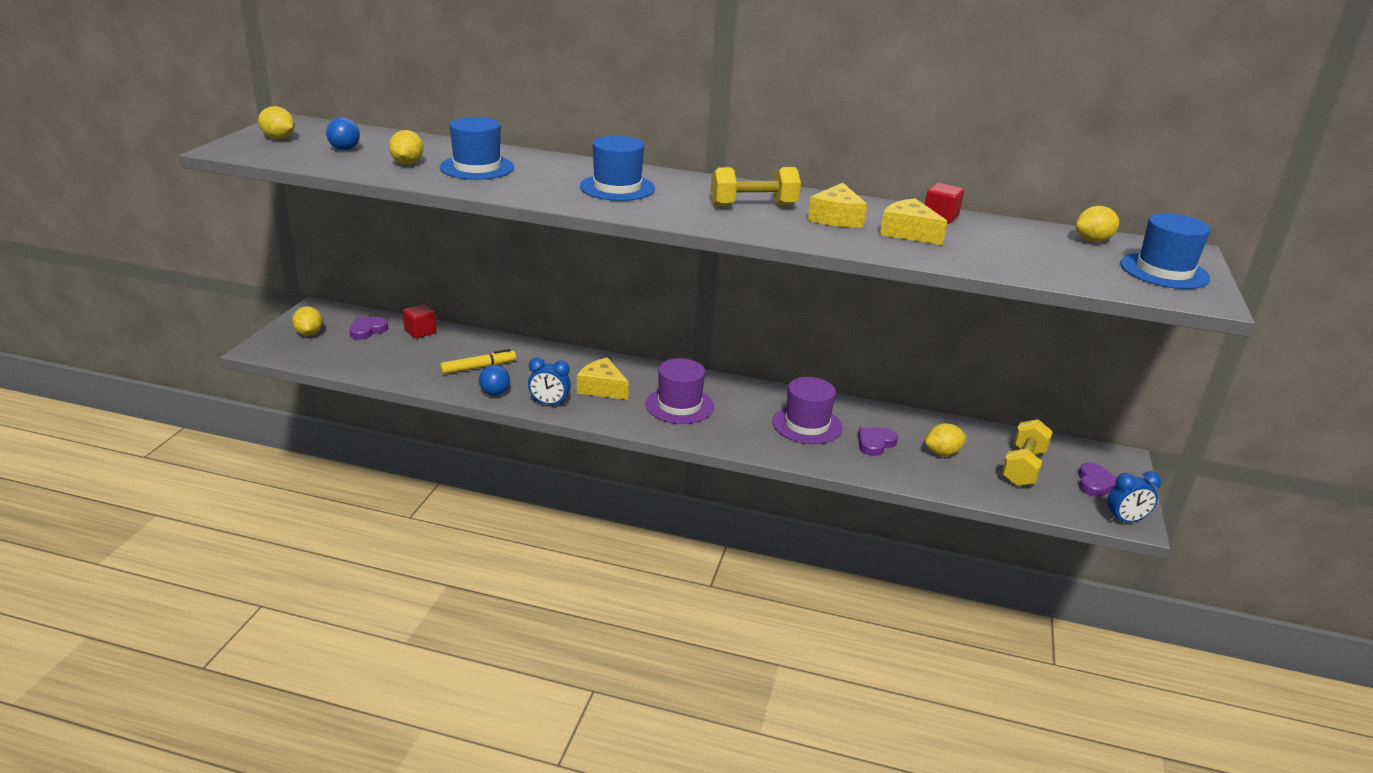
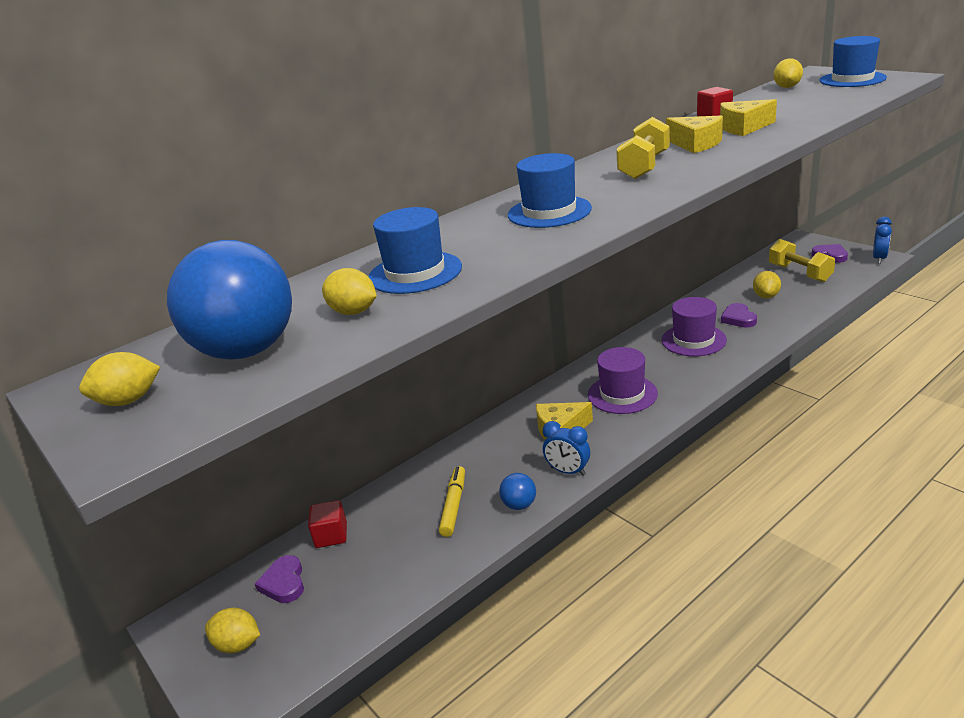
camera: 50 degrees left, 0 degrees up
(344, 149) = (247, 351): blue ball -> blue ball, size x2.37
(549, 404) = (568, 471): blue clock -> blue clock turned 75 degrees clockwise

